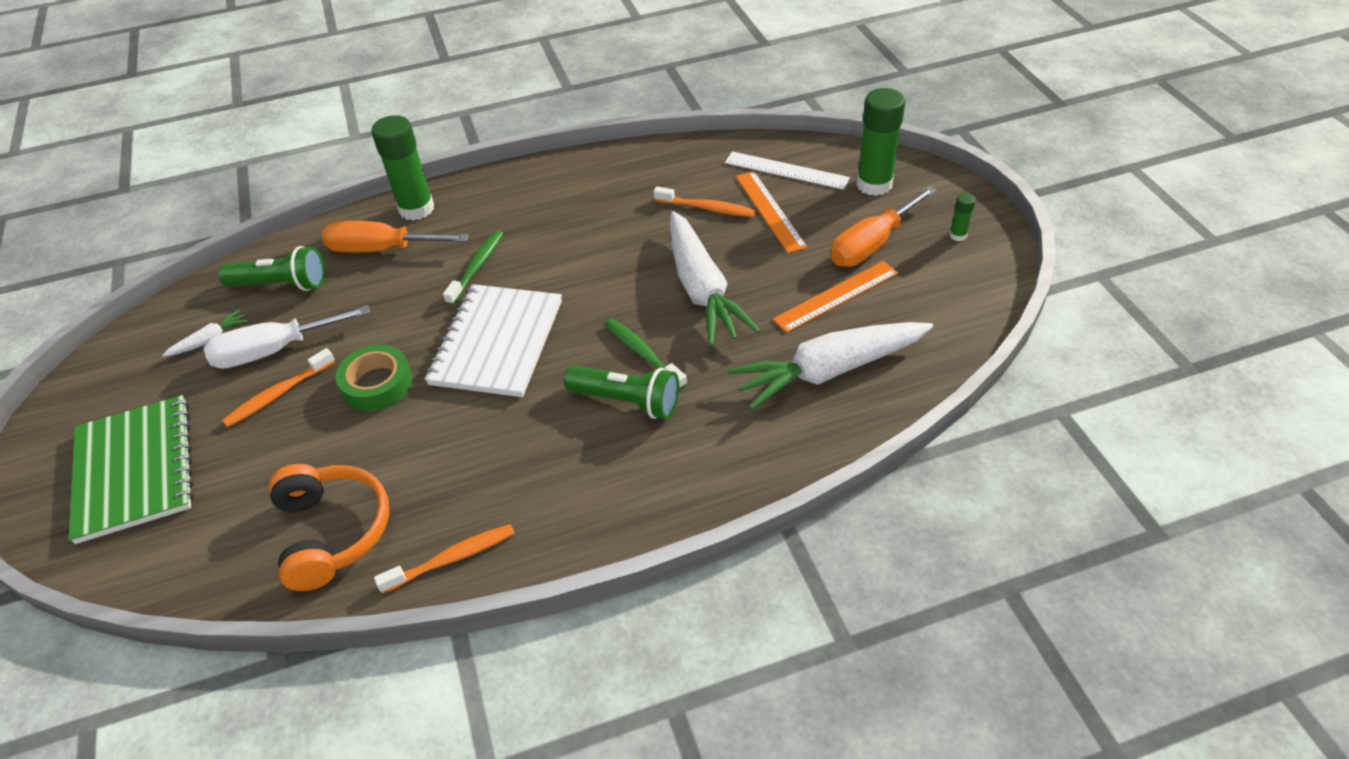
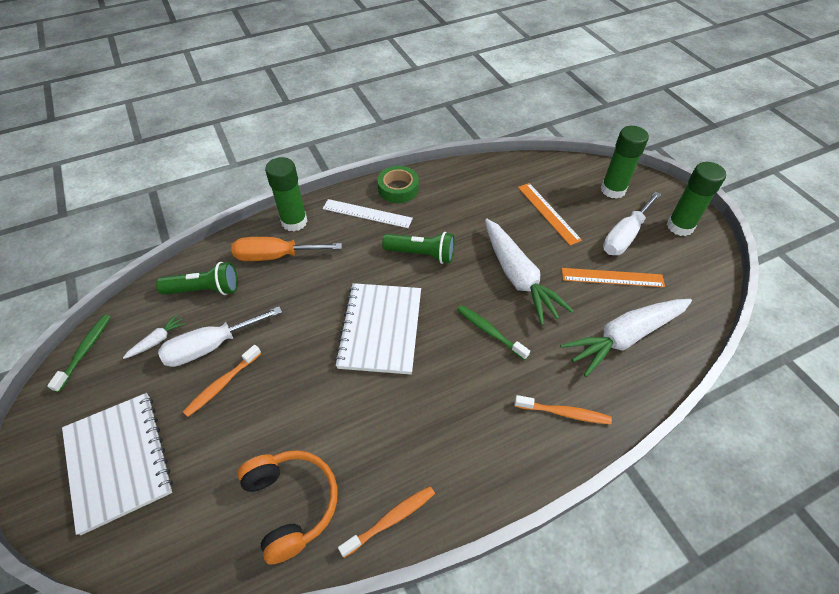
camera: 10 degrees left, 5 degrees up
(135, 470) = (118, 461): green notebook -> white notebook
(377, 384) = (298, 370): green tape -> green tape (398, 189)
(477, 267) = (350, 267): green toothbrush -> green toothbrush (85, 351)
(627, 401) = (488, 372): green flashlight -> green flashlight (422, 254)
(707, 208) = (504, 213): orange toothbrush -> orange toothbrush (564, 413)
(786, 170) = (550, 181): white ruler -> white ruler (367, 213)
(836, 296) = (612, 277): orange ruler -> orange ruler turned 45 degrees clockwise
(872, 244) = (625, 236): orange screwdriver -> white screwdriver
(958, 235) = (680, 226): green glue stick -> green glue stick, size x2.23

